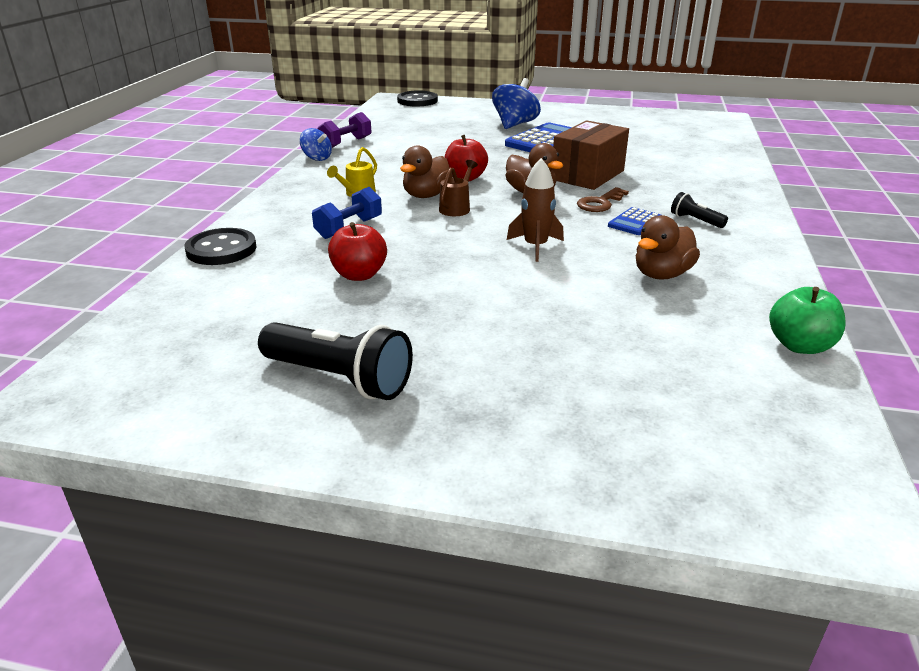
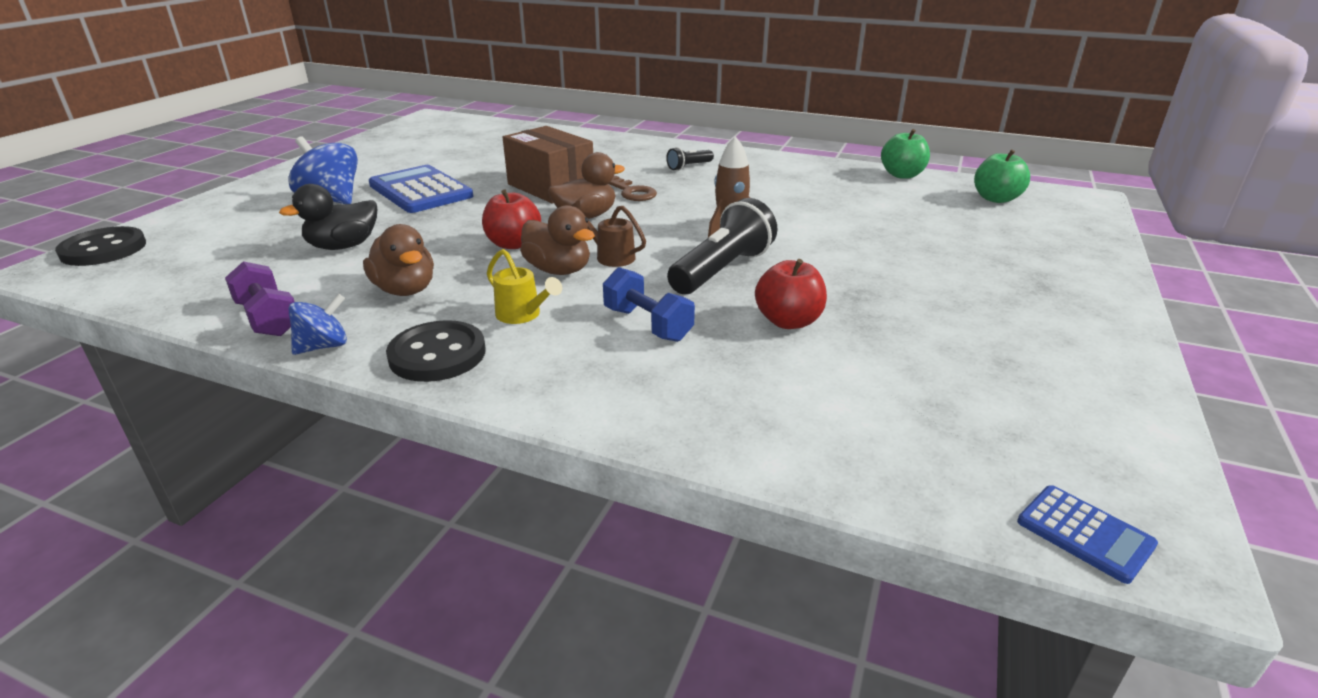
camera: 80 degrees left, 0 degrees up
(221, 249) = (693, 429): black button -> black button (437, 354)
(339, 379) = (1012, 338): black flashlight -> black flashlight (722, 270)
(441, 140) = (343, 246): none -> black duck
(634, 222) = (684, 186): blue calculator -> blue calculator (1084, 533)
(661, 274) = (794, 193): brown duck -> brown duck (405, 290)
(764, 419) = (996, 199): none -> green apple

